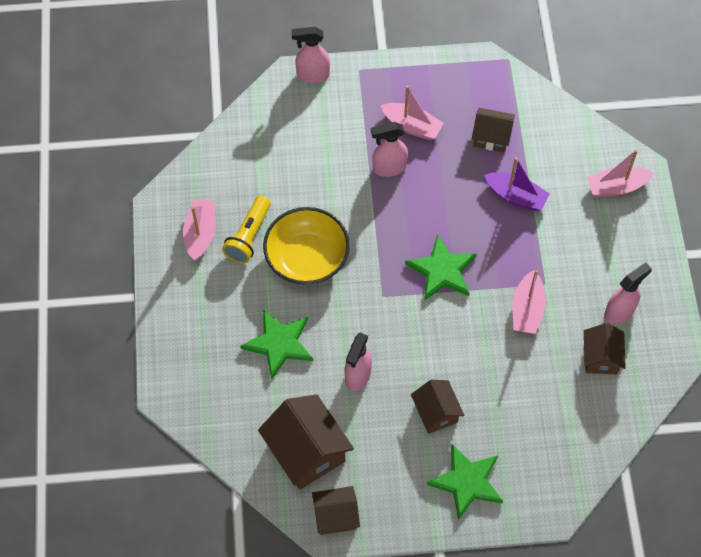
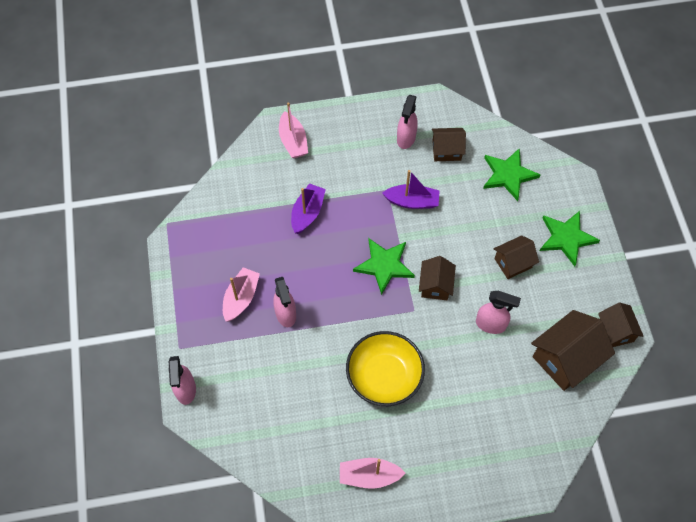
camera: 95 degrees left, 0 degrees up
(248, 236) = (367, 430): yellow flashlight -> none
(279, 344) = (471, 391): green star -> green star (508, 175)
(491, 137) = (249, 233): brown house -> brown house (435, 285)
(527, 309) = (412, 201): pink boat -> purple boat
(619, 312) = (406, 138): pink spray bottle -> pink spray bottle turned 120 degrees counterclockwise

